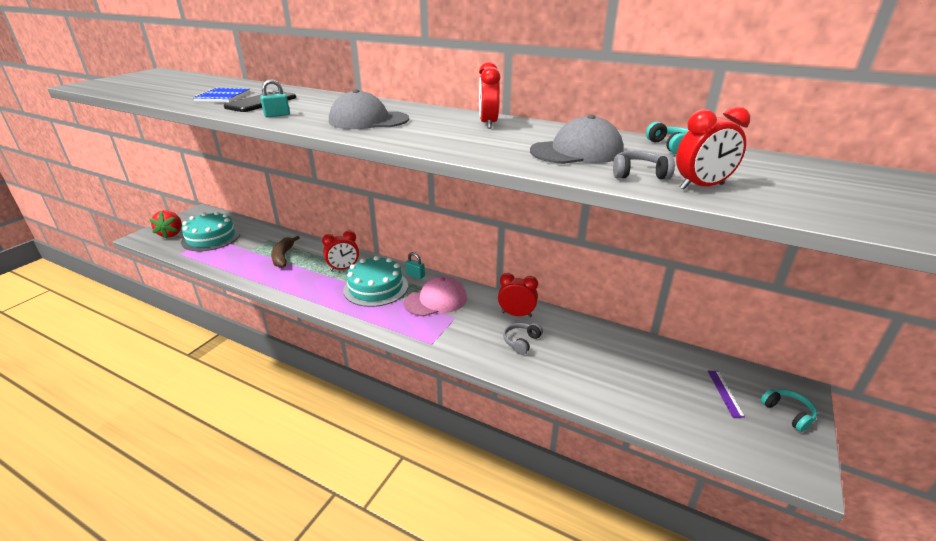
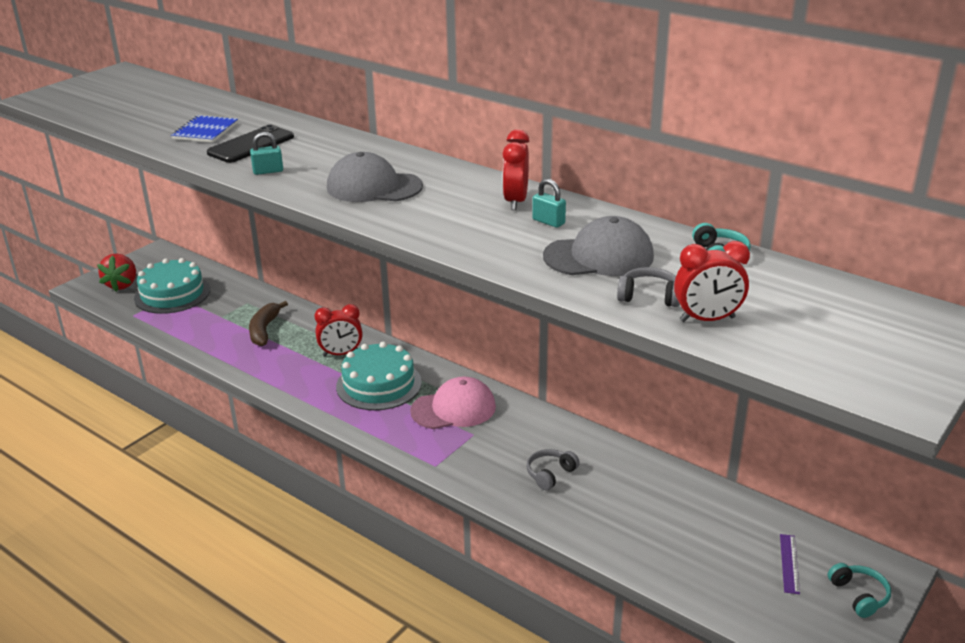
camera: 10 degrees right, 0 degrees up
(415, 275) = (434, 371): turquoise padlock -> turquoise padlock (548, 222)
(516, 314) = (555, 437): red clock -> none

